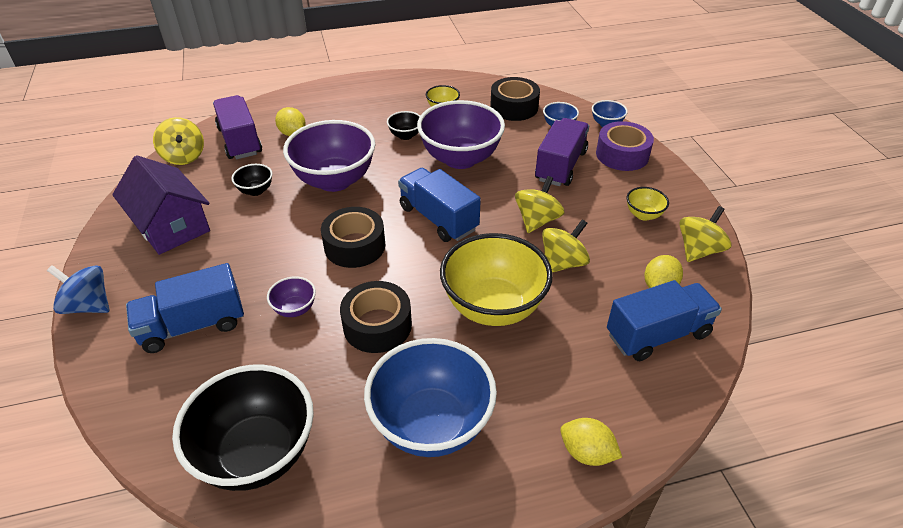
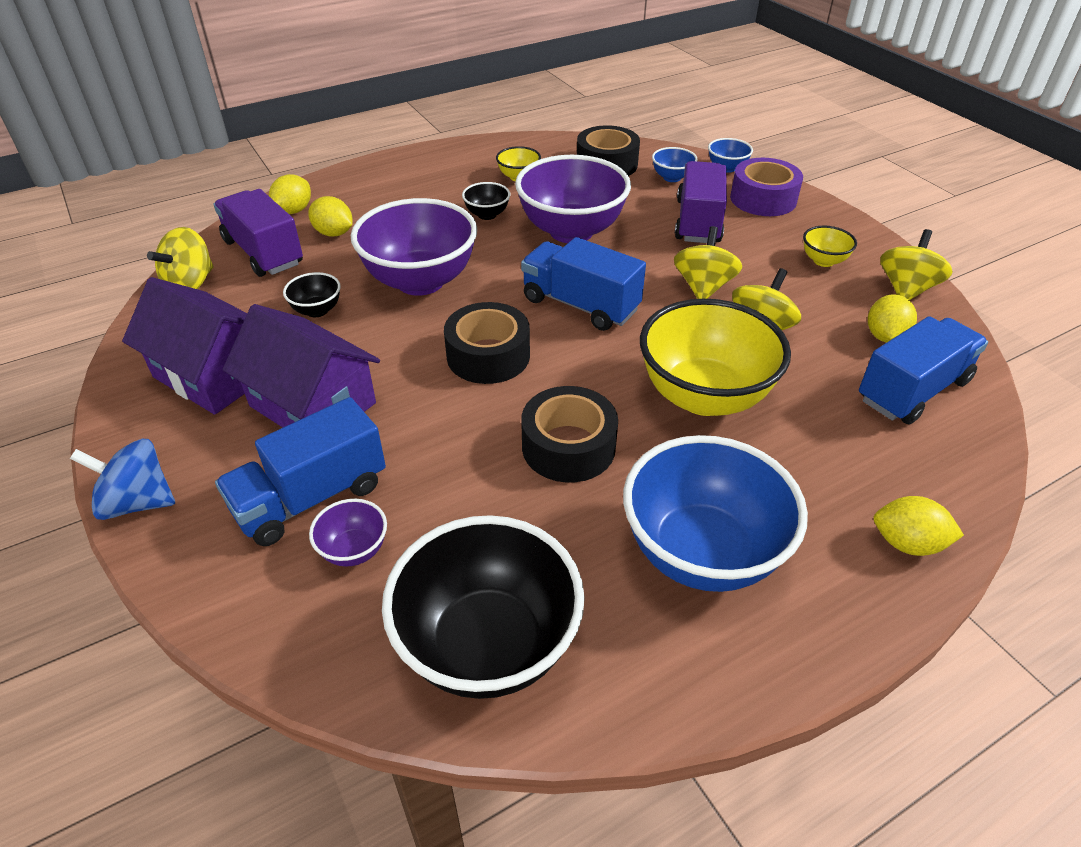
camera: 15 degrees left, 0 degrees up
(184, 156) = (191, 284): yellow spinning top -> yellow spinning top turned 75 degrees clockwise
(222, 259) = (312, 404): none -> purple house
(273, 112) = (293, 211): none -> yellow lemon
(295, 309) = (446, 448): purple bowl -> purple bowl (354, 550)

